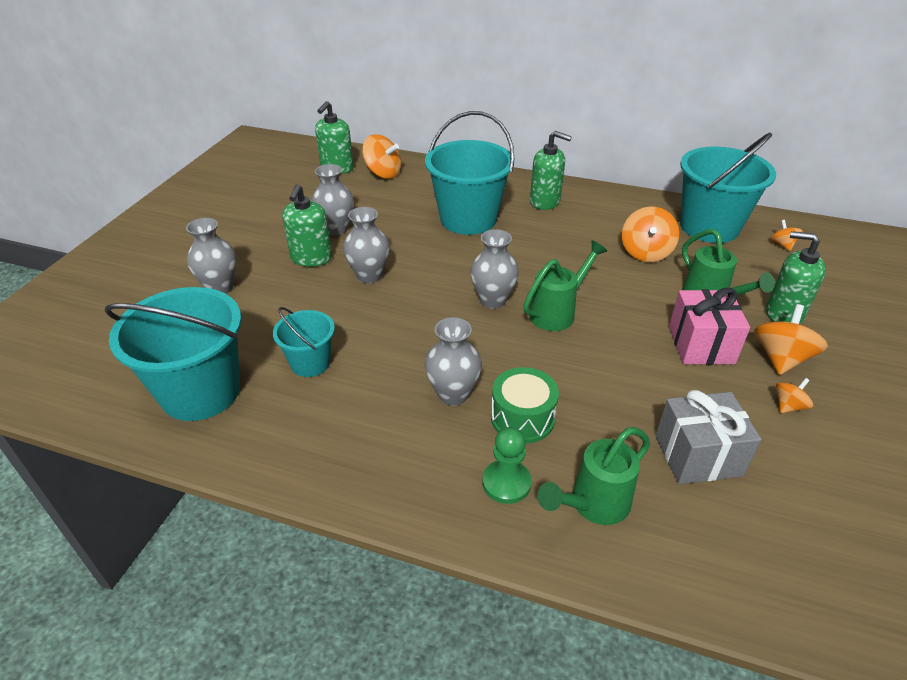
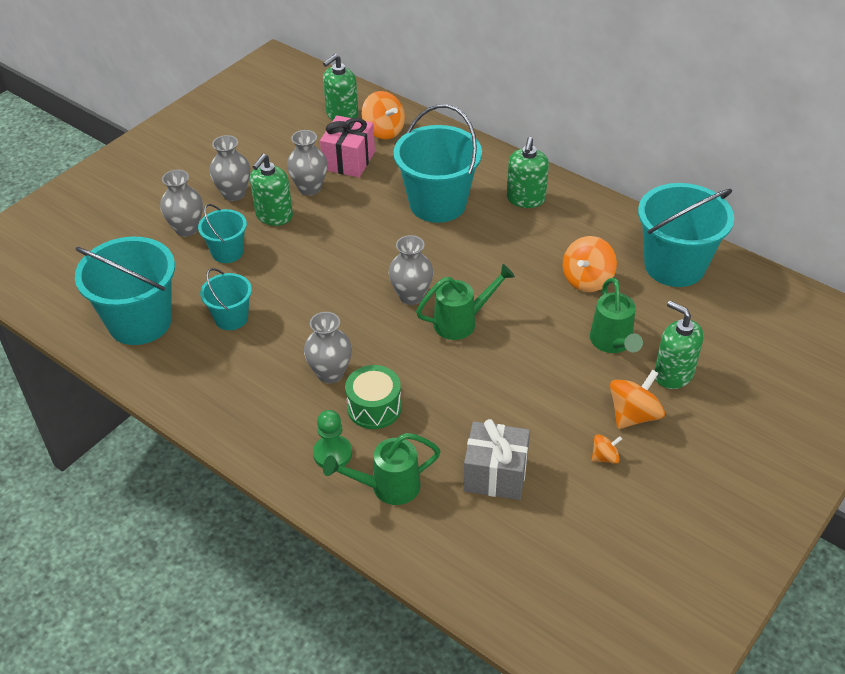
camera: 20 degrees right, 5 degrees up
(276, 300) = (227, 252): none -> turquoise bucket
(369, 275) = (316, 245): grey vase -> grey vase (234, 194)
(545, 201) = (525, 199): green soap dispenser -> green soap dispenser turned 60 degrees clockwise
(701, 345) = (570, 384): pink gift -> pink gift (349, 161)
(782, 245) = (735, 303): orange spinning top -> none

